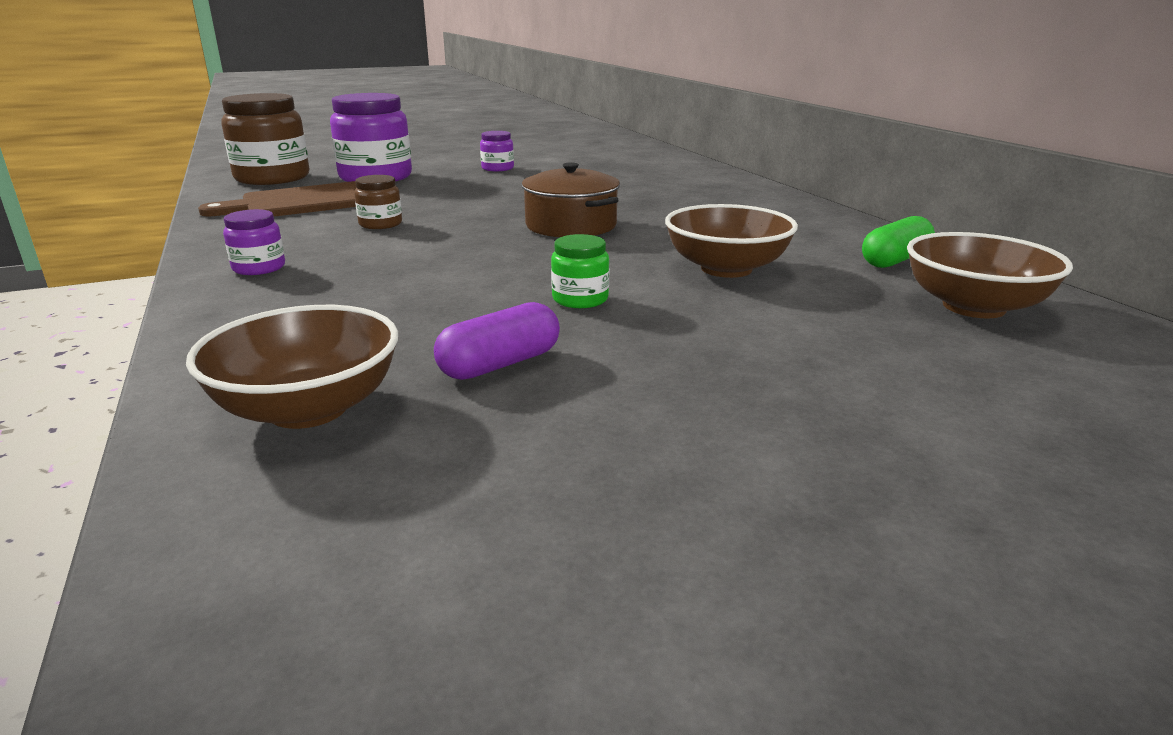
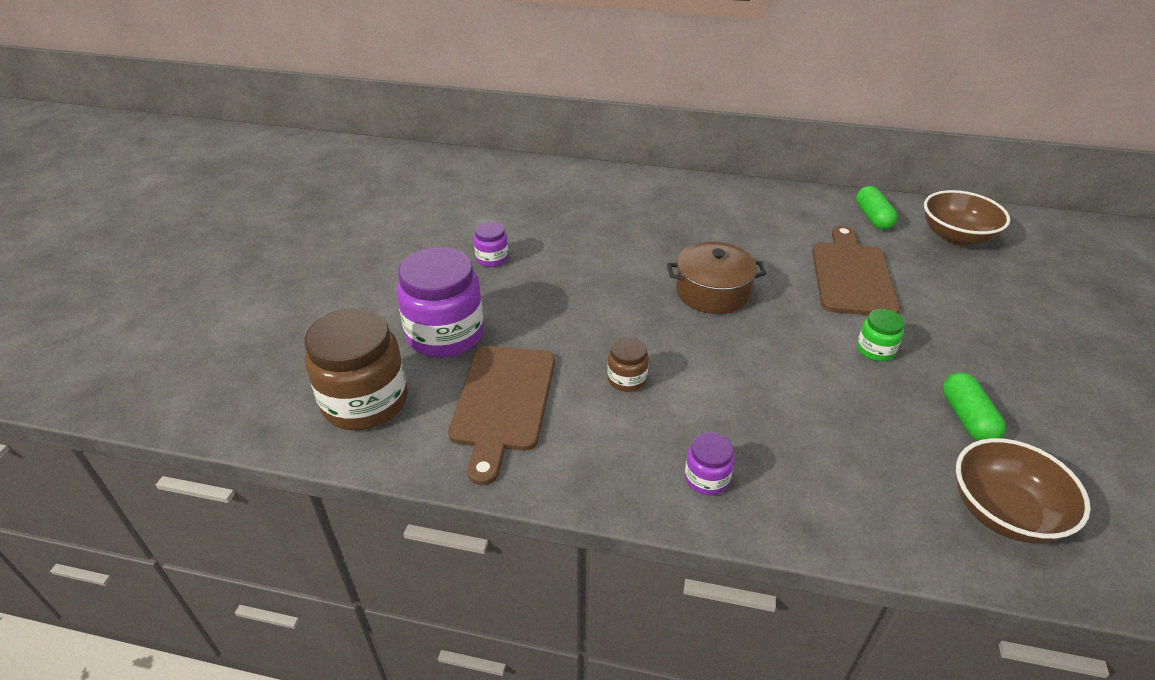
camera: 55 degrees left, 15 degrees up
(500, 364) = (967, 418): purple capsule -> green capsule
(726, 269) = (852, 275): brown bowl -> brown cutting board

